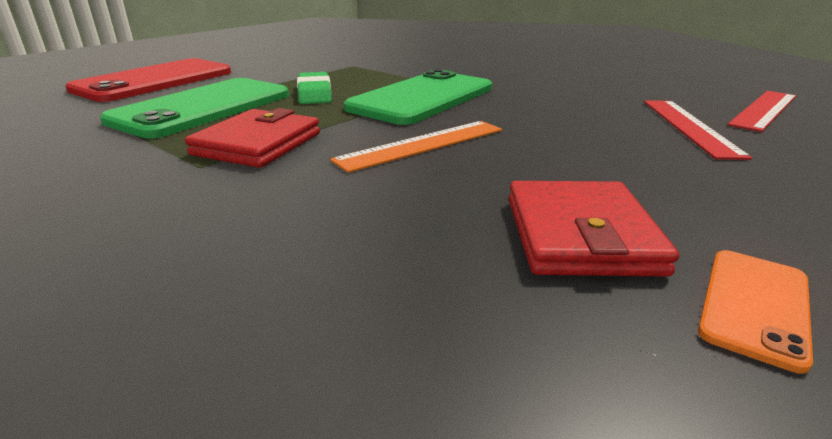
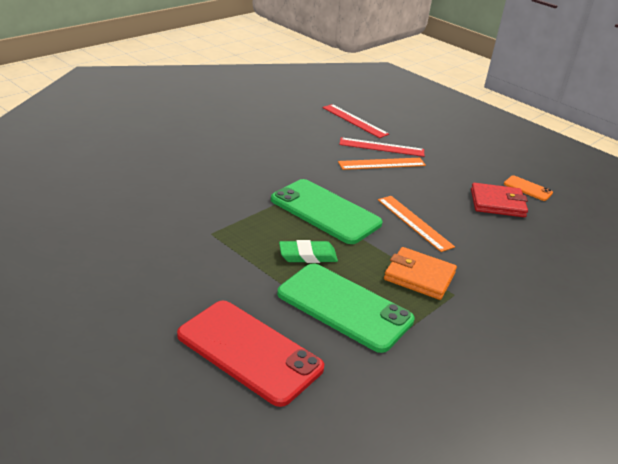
camera: 90 degrees left, 5 degrees up
(257, 144) = (419, 276): red wallet -> orange wallet
(619, 126) = (382, 164): none -> orange ruler

